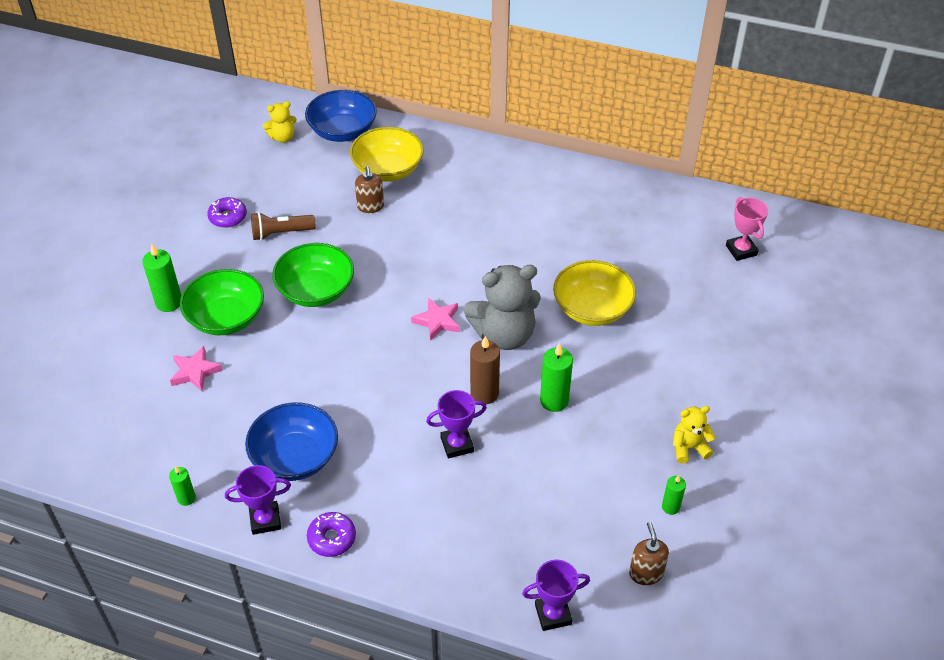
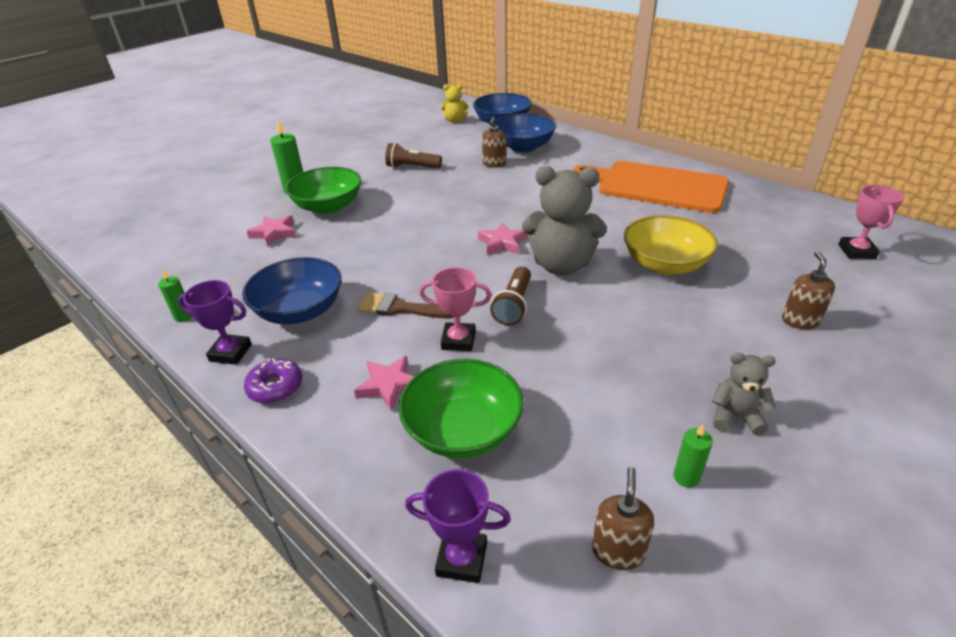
camera: 25 degrees right, 10 degrees down
(228, 217) = (380, 153): purple donut -> none
(316, 291) = (412, 204): green bowl -> green bowl (463, 430)
(386, 426) = (400, 308): none -> brown brush
(388, 170) = (523, 147): yellow bowl -> blue bowl
(425, 505) = (389, 385): none -> pink star
(457, 444) = (458, 340): purple trophy -> pink trophy
(484, 393) = (513, 305): brown candle -> brown flashlight
(550, 203) = (656, 186): none -> orange cutting board
(554, 401) = (585, 329): green candle -> none
(689, 448) = (735, 416): yellow teddy bear -> grey teddy bear
(713, 342) = (800, 321): none -> brown soap dispenser

